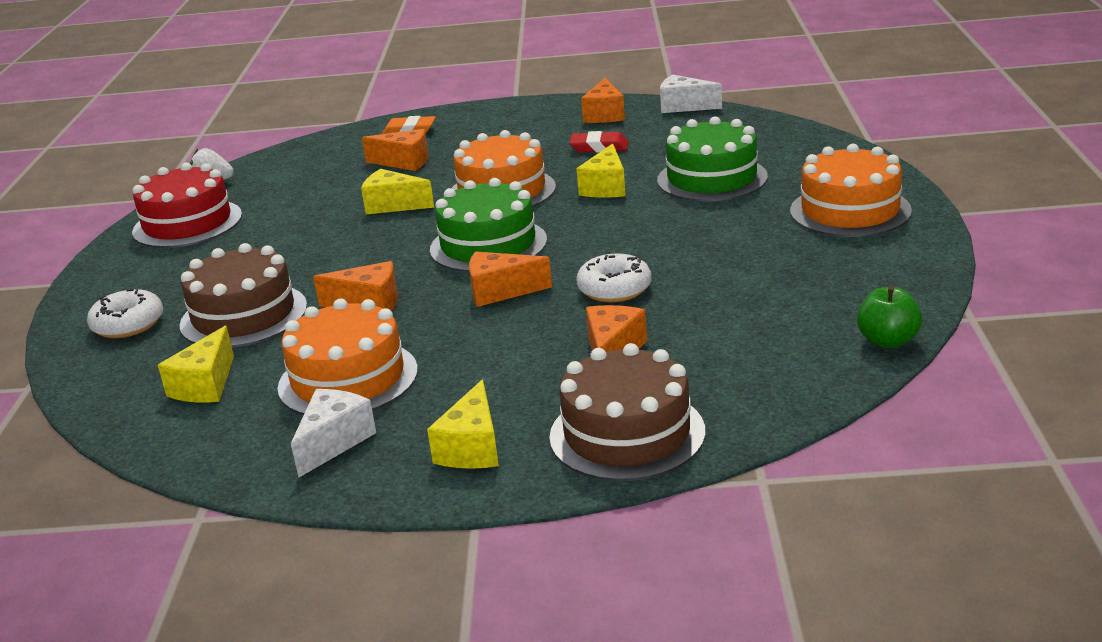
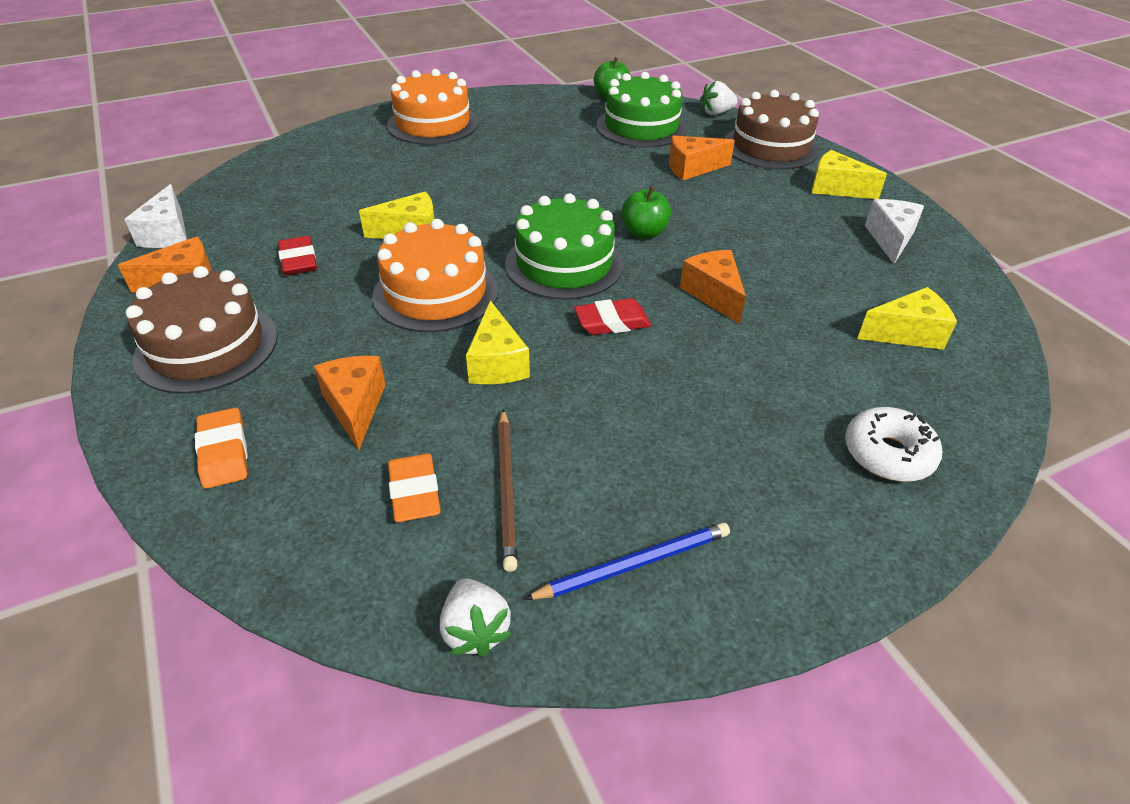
camera: 120 degrees left, 15 degrees up
(187, 223) = (634, 564): red cake -> blue pencil
(244, 315) = (795, 367): brown cake -> brown cake (207, 347)
(282, 197) = (507, 489): none -> brown pencil
(314, 174) = (415, 492): none -> orange eraser
(334, 442) = (890, 239): white cheese -> white cheese turned 105 degrees clockwise
(348, 379) = (822, 262): orange cake -> none
(387, 252) = (612, 322): none -> red eraser
(472, 448) = (836, 188): yellow cheese -> yellow cheese turned 135 degrees counterclockwise
(500, 291) = (644, 233): orange cheese -> green apple
(614, 289) = (606, 186): white donut -> none
(712, 178) = (379, 184): green cake -> green cake (641, 127)
(775, 419) = (716, 113): none -> white strawberry

